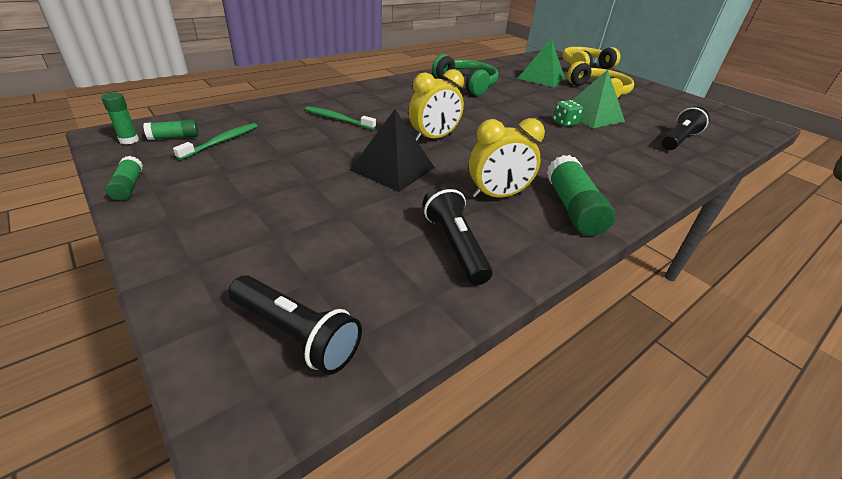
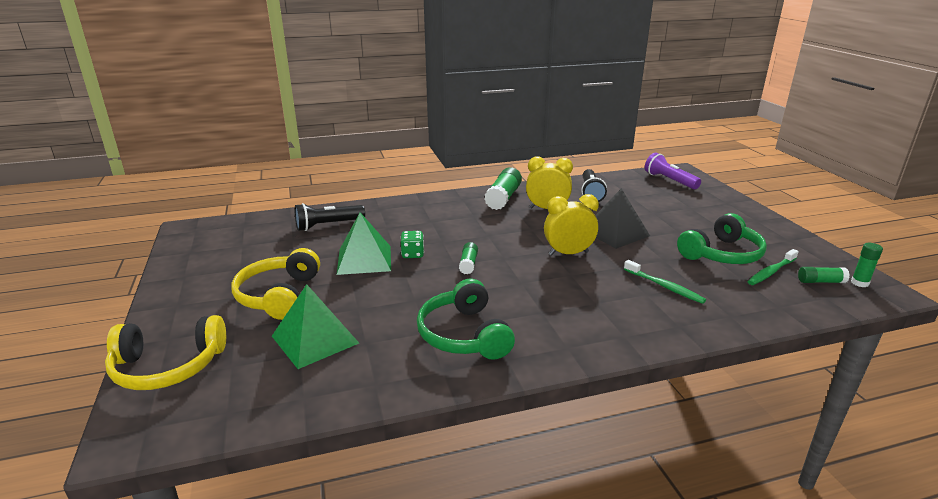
camera: 155 degrees left, 10 degrees down
(128, 186) = (807, 243): green glue stick -> green glue stick (468, 264)
(266, 156) = (721, 254): none -> green headphones
(296, 335) = (669, 180): black flashlight -> purple flashlight

